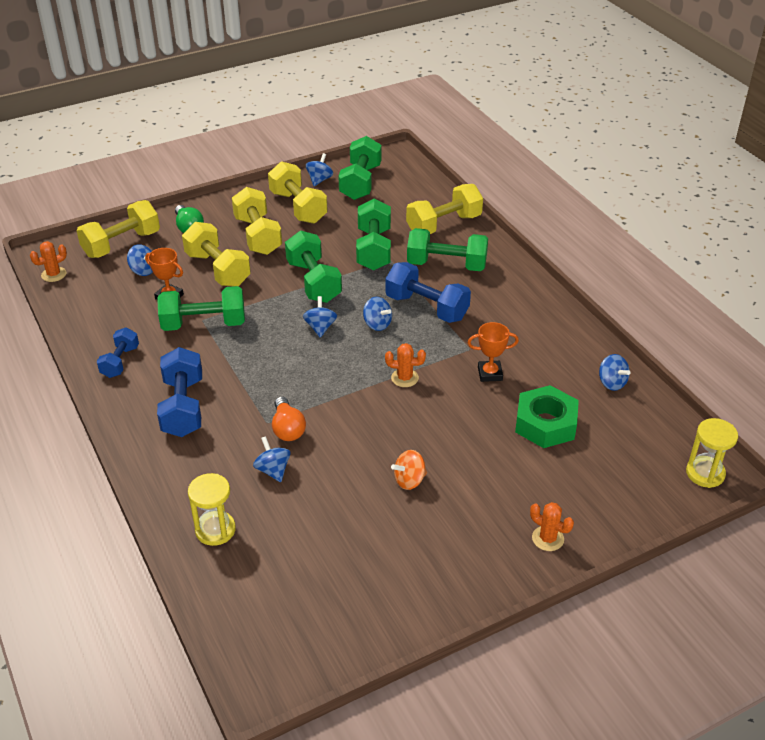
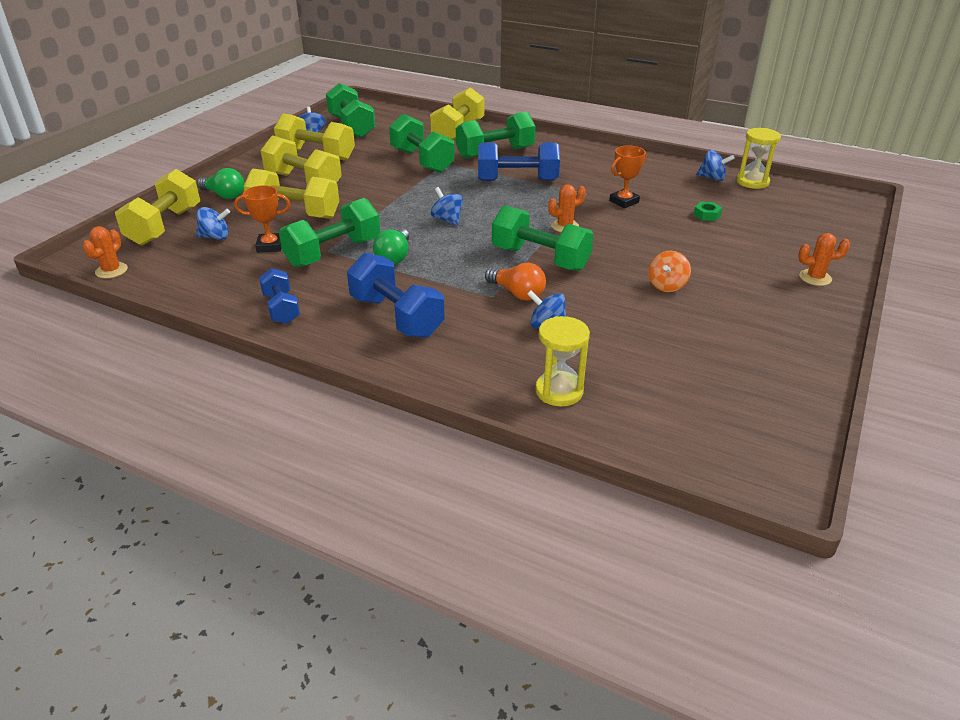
camera: 35 degrees left, 5 degrees down
(241, 348) = (394, 257): none -> green light bulb
(313, 282) = (399, 194): green dumbbell -> green dumbbell (540, 259)
(377, 324) = (492, 202): blue spinning top -> none
(545, 424) = (707, 215): green nut -> green nut, size x0.42
(705, 473) = (844, 203): yellow hourglass -> yellow hourglass (752, 182)

